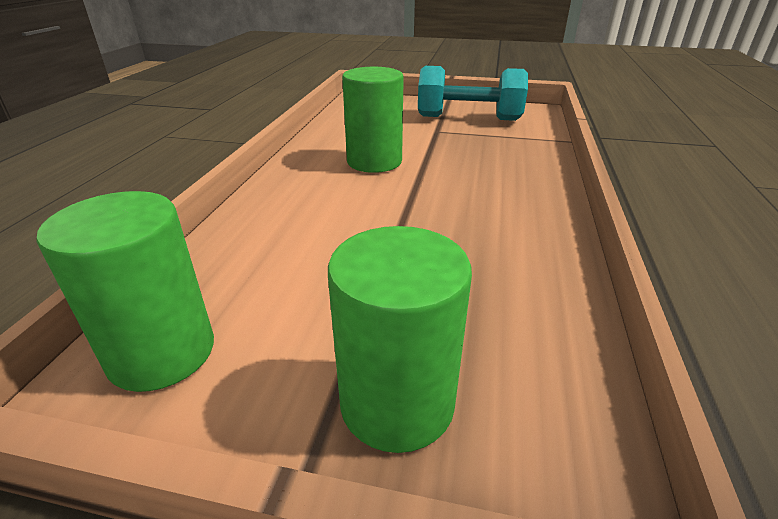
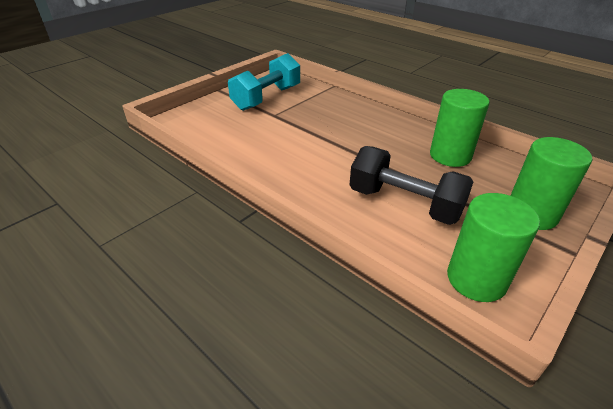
camera: 60 degrees left, 5 degrees up
(318, 252) = (404, 203): none -> black dumbbell
(374, 162) = (301, 151): green cylinder -> green cylinder (450, 156)

